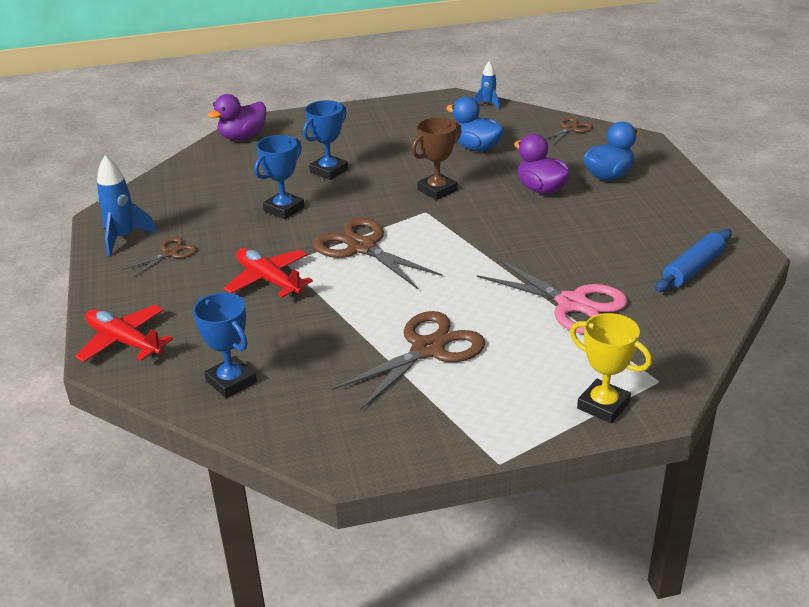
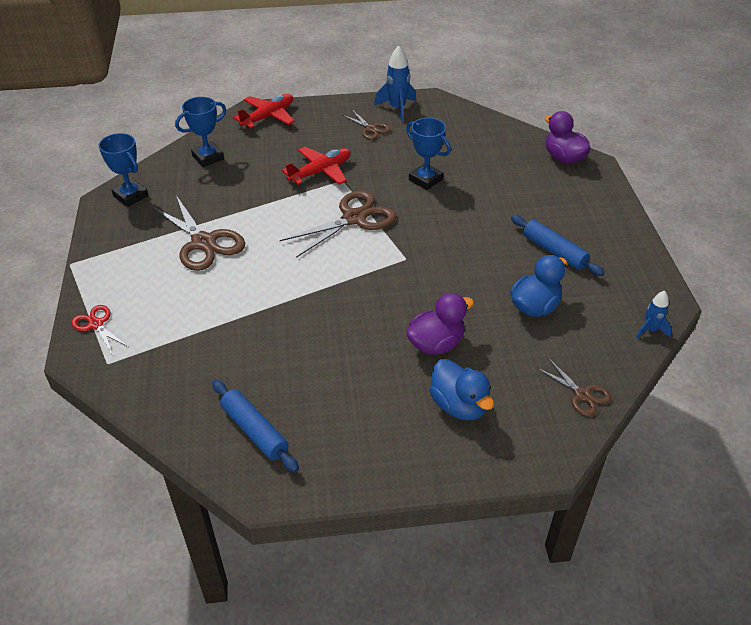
camera: 95 degrees right, 10 degrees up
(329, 171) = (491, 205): blue trophy -> blue trophy (131, 196)
(398, 140) = (554, 251): none -> blue rolling pin
(437, 190) = (445, 269): brown trophy -> none
(572, 304) = (229, 330): pink scissors -> none
(603, 405) = (96, 324): yellow trophy -> red scissors

